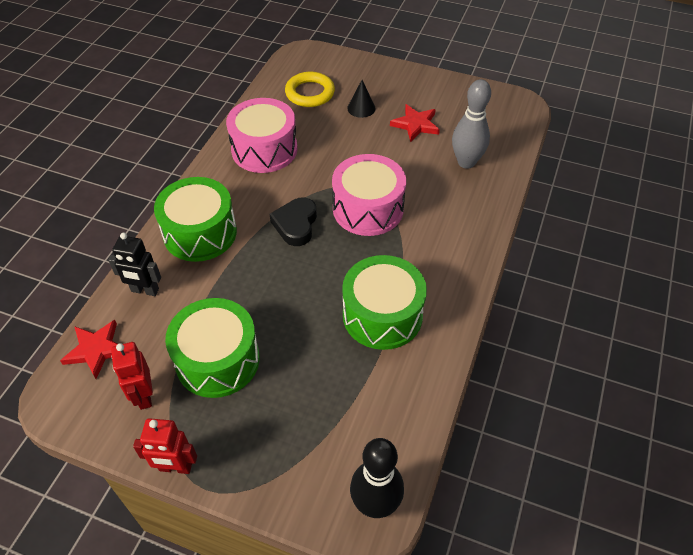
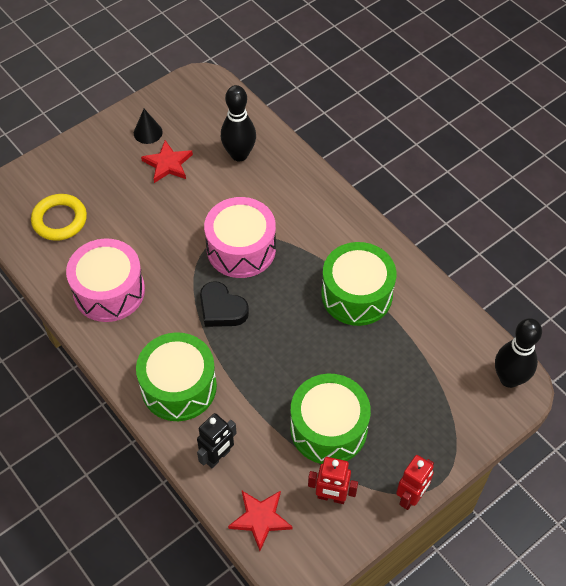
camera: 60 degrees left, 5 degrees up
(361, 108) = (114, 191): black cone -> black cone (148, 132)
(466, 162) = (239, 154): grey bowling pin -> black bowling pin

